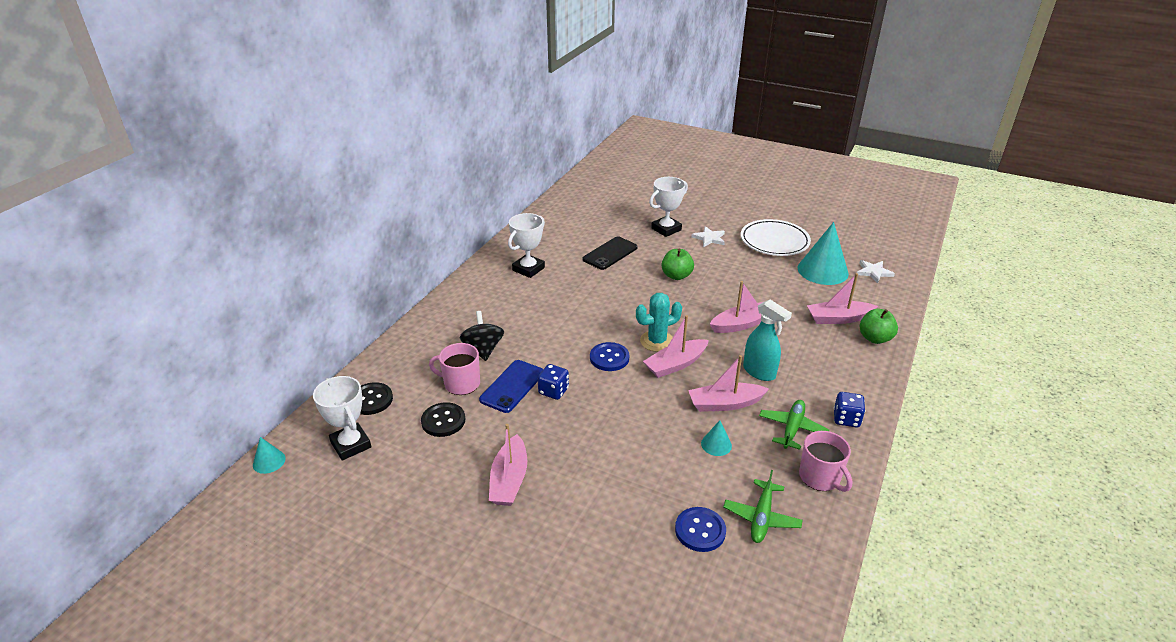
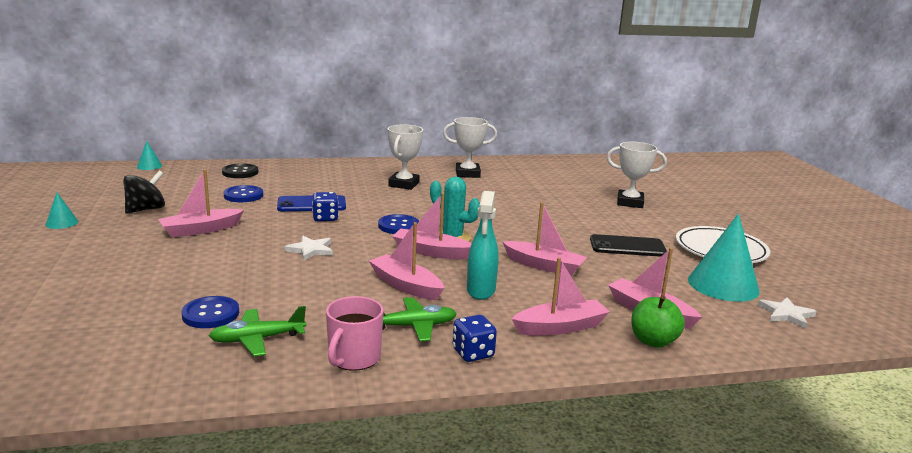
camera: 50 degrees right, 15 degrees down
(351, 445) = (188, 179): white trophy -> white trophy (404, 184)
(443, 421) = (243, 195): black button -> blue button
(461, 383) = (292, 190): pink mug -> none
(483, 349) = (342, 186): black spinning top -> black spinning top (146, 209)
(610, 253) = (546, 192): black phone -> black phone (627, 246)
(676, 276) = (566, 222): green apple -> none
(709, 238) = (656, 221): white star -> white star (311, 250)
(716, 444) = (340, 295): turquoise cone -> turquoise cone (62, 223)
(835, 364) = (560, 327): none -> pink boat

